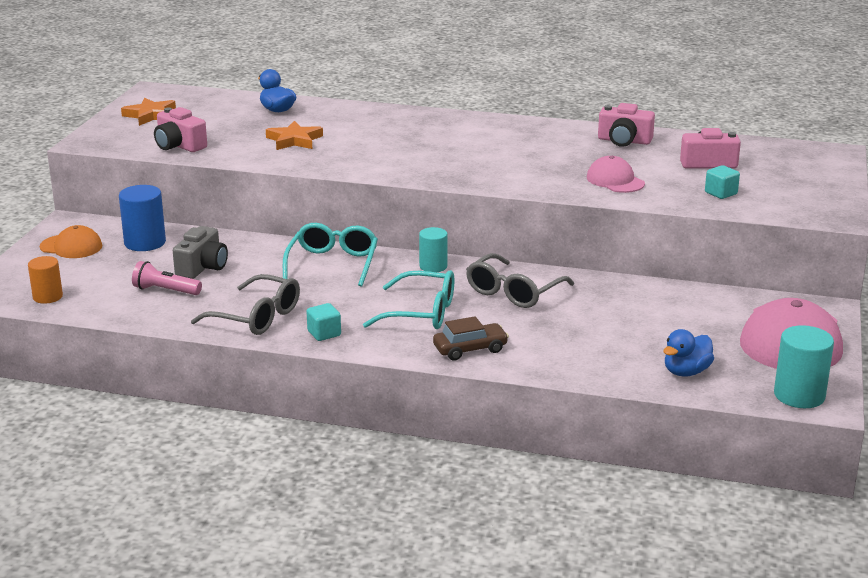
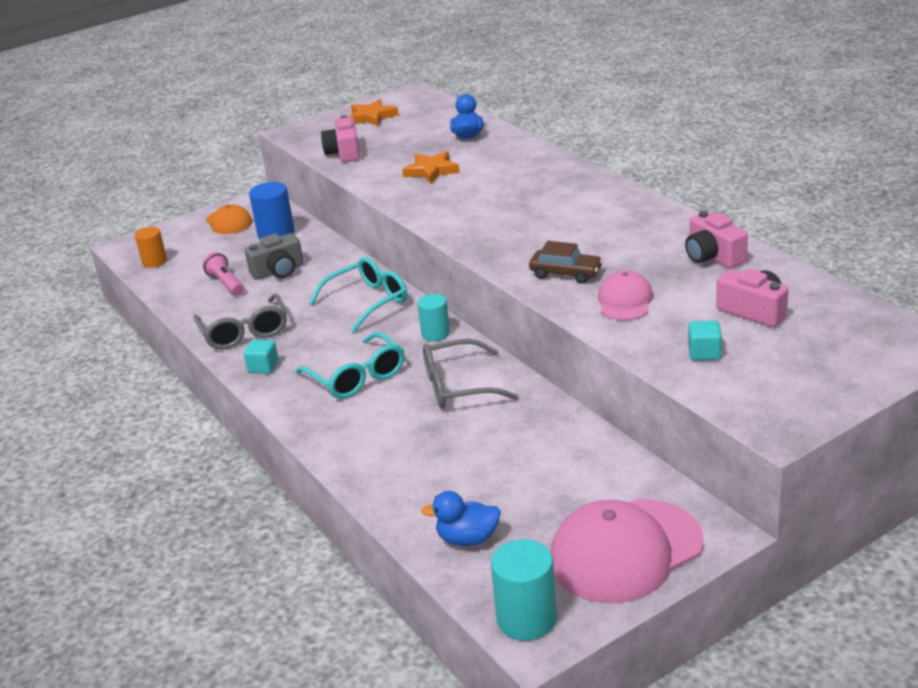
camera: 45 degrees right, 5 degrees up
(470, 349) = (337, 429): brown car -> brown car (566, 273)

